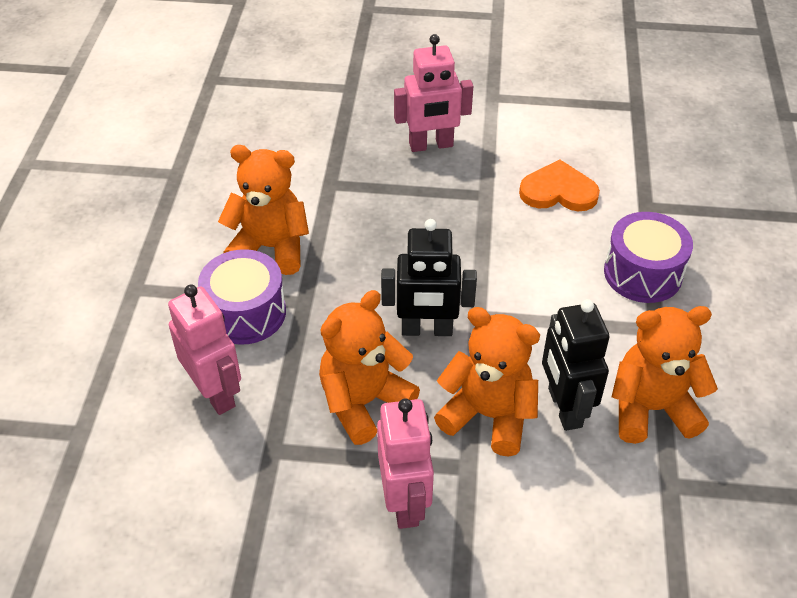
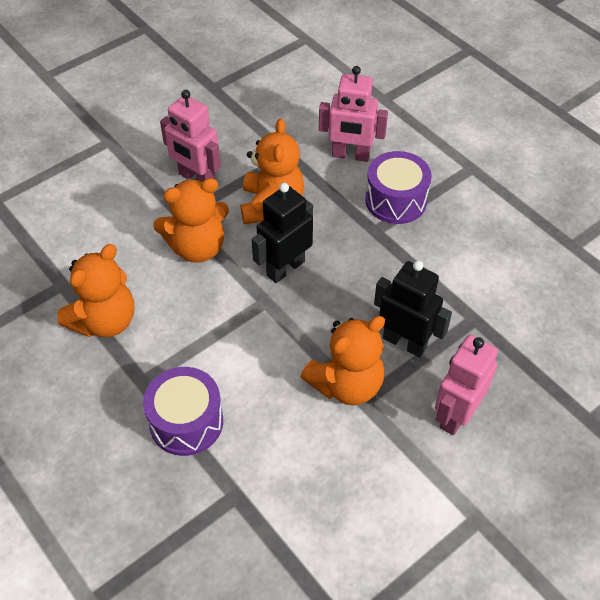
camera: 135 degrees right, 5 degrees up
(270, 248) = (441, 245): orange teddy bear -> orange teddy bear (346, 384)
(558, 191) = (315, 451): orange heart -> none
(564, 407) = (158, 283): black robot -> black robot (405, 342)

